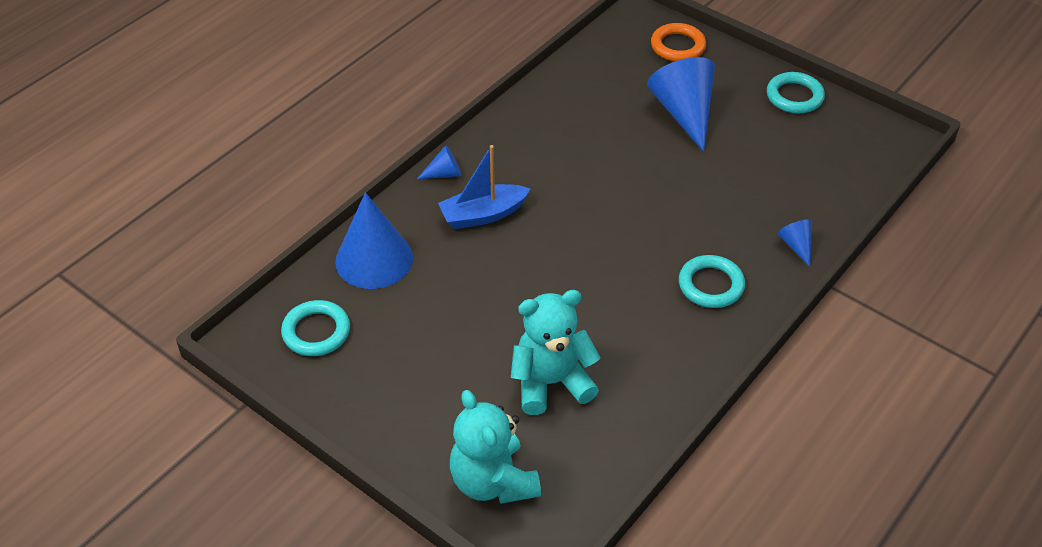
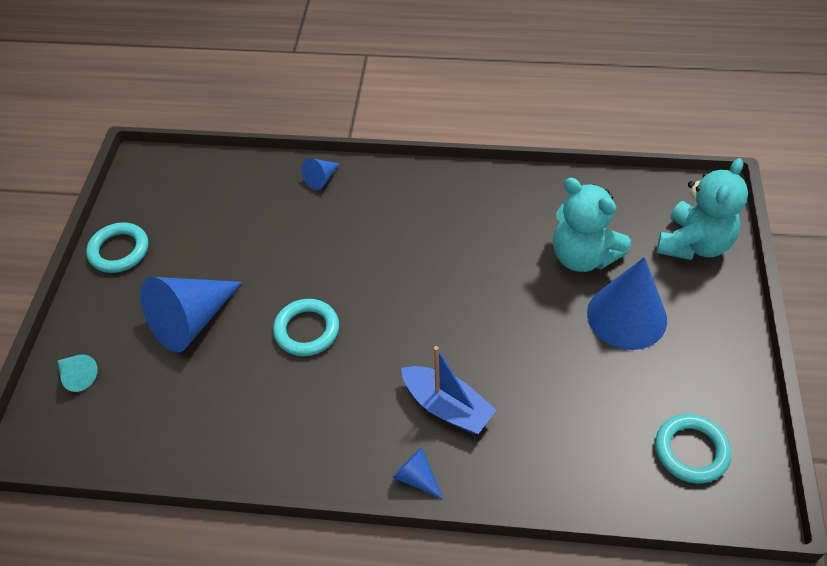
camera: 120 degrees left, 5 degrees up
(374, 259) = (574, 463): blue cone -> blue cone (626, 316)
(678, 46) = (78, 376): orange ring -> turquoise cone
(711, 285) = (404, 209): turquoise ring -> turquoise ring (307, 330)

